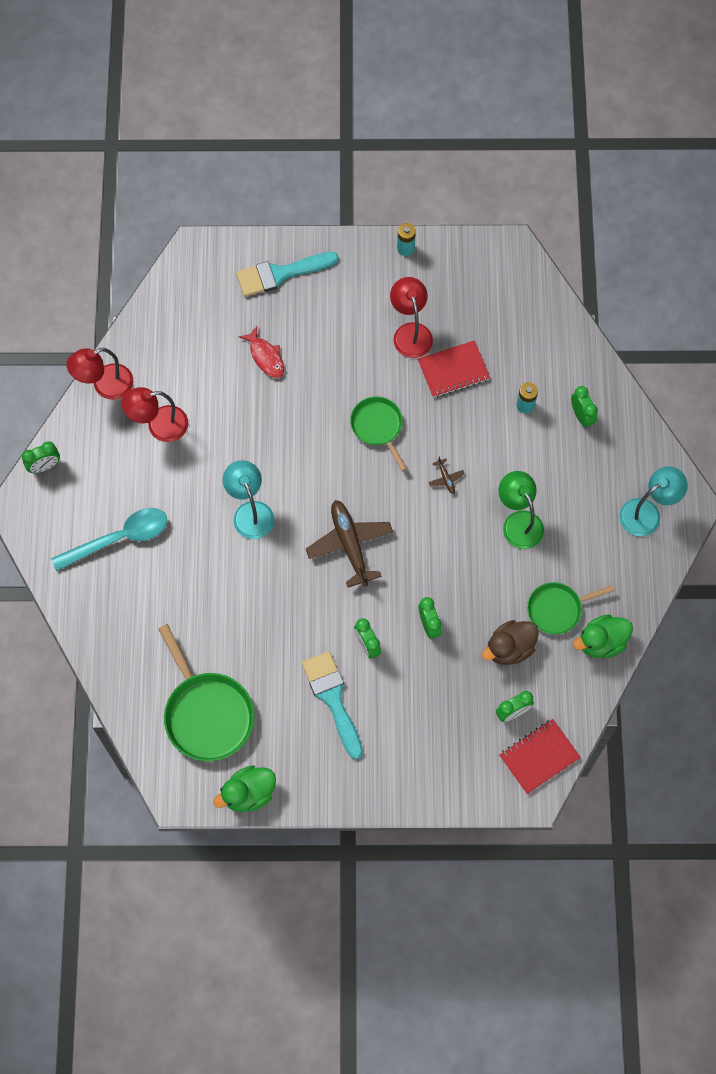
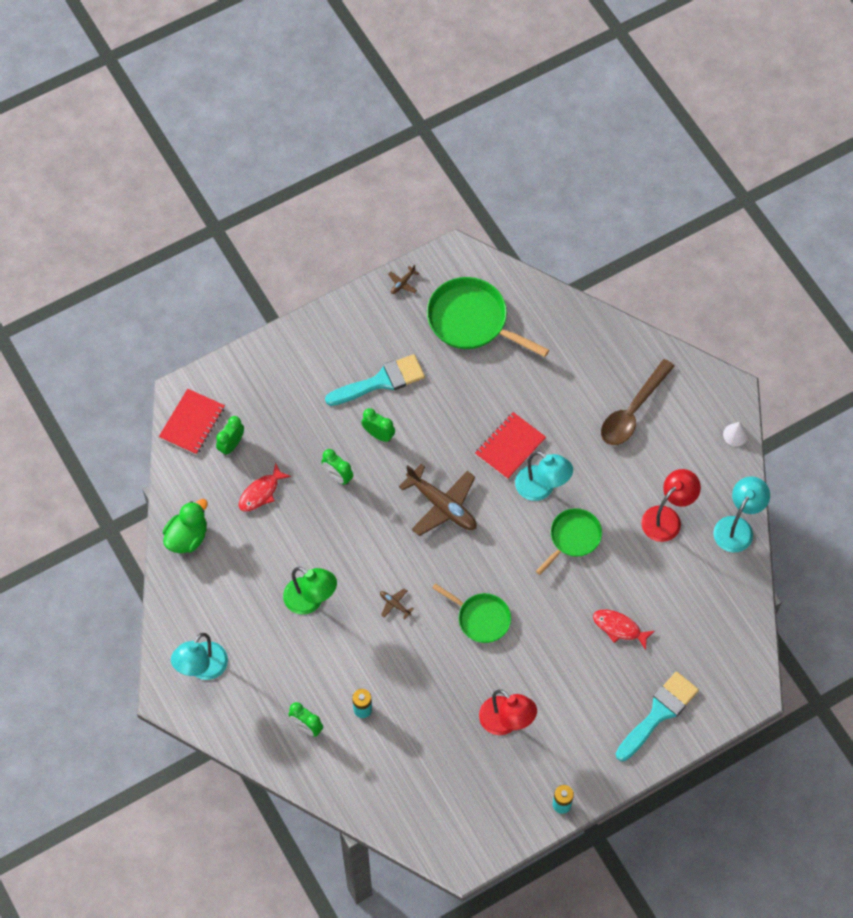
camera: 150 degrees right, 5 degrees down
(45, 466) = (735, 434): green clock -> white cone
(105, 385) = (737, 527): red lamp -> turquoise lamp
(119, 538) = (632, 411): turquoise spoon -> brown spoon
(248, 793) = (402, 283): green duck -> brown plane
(333, 698) = (381, 381): turquoise brush -> turquoise brush turned 60 degrees counterclockwise
(453, 370) = (446, 707): red notebook -> red notebook (510, 447)
(509, 648) = (261, 492): brown duck -> red fish
(557, 609) = (238, 545): green pan -> green pan (573, 538)

